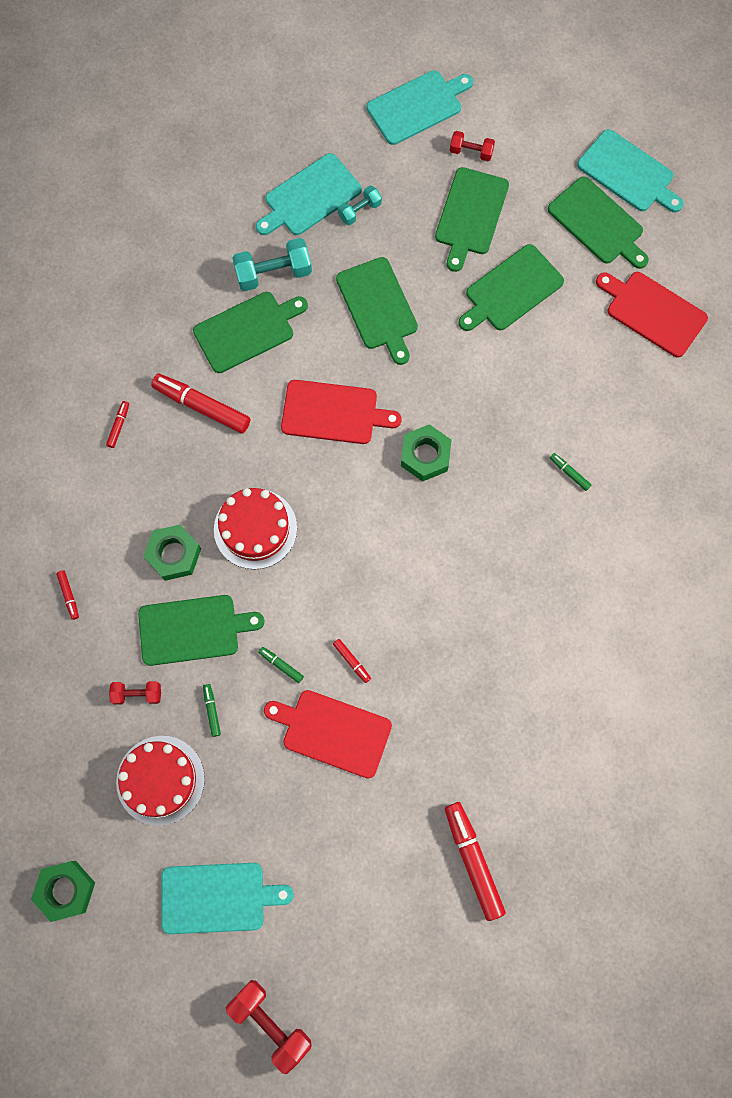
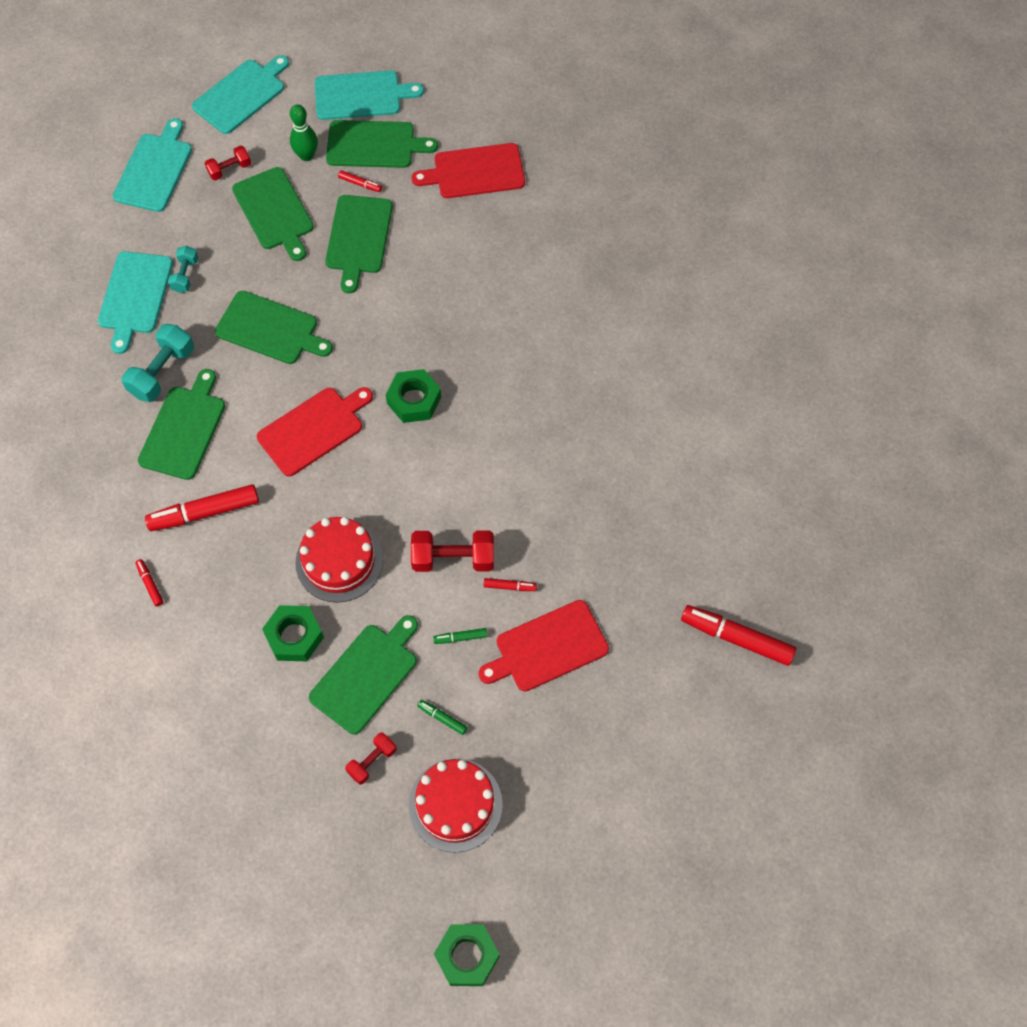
camera: 45 degrees left, 10 degrees down
(69, 595) = (240, 742): red marker -> red marker (360, 184)
(218, 897) = (587, 843): turquoise cutting board -> turquoise cutting board (241, 94)
(270, 1022) = (717, 890): red dumbbell -> red dumbbell (453, 559)
(538, 189) = (306, 155): none -> green bowling pin
(569, 473) = (529, 324): green marker -> none

